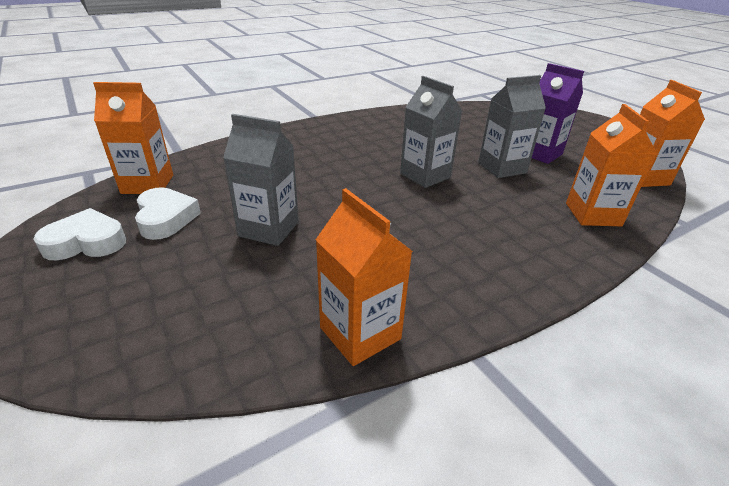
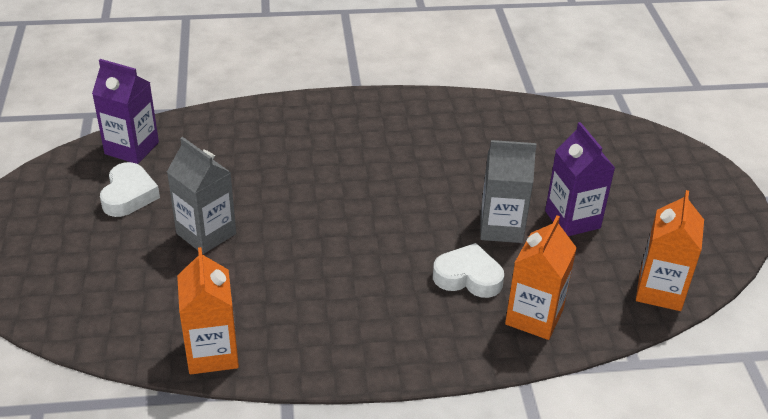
camera: 25 degrees right, 5 degrees up
(86, 242) = (59, 203): white heart -> white heart (468, 277)
(148, 184) = (132, 148): orange carton -> purple carton
(425, 176) = (403, 213): grey carton -> none

